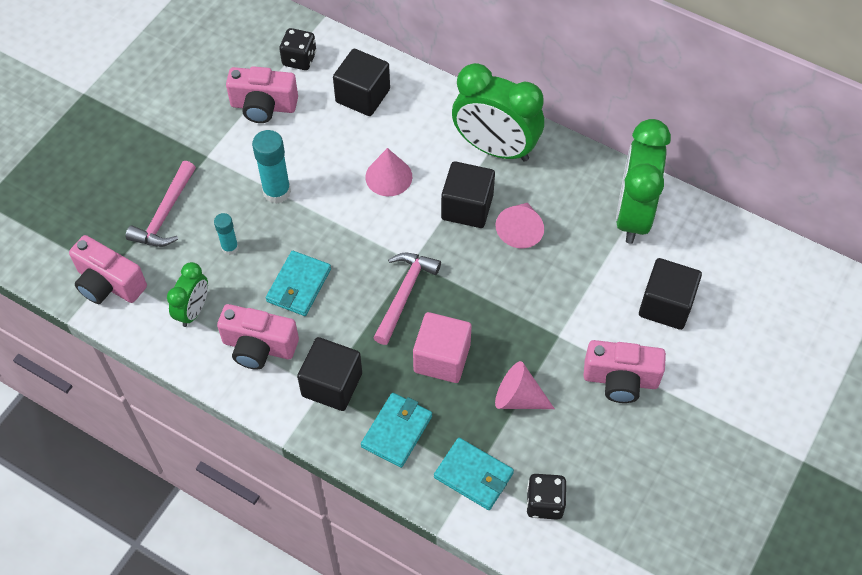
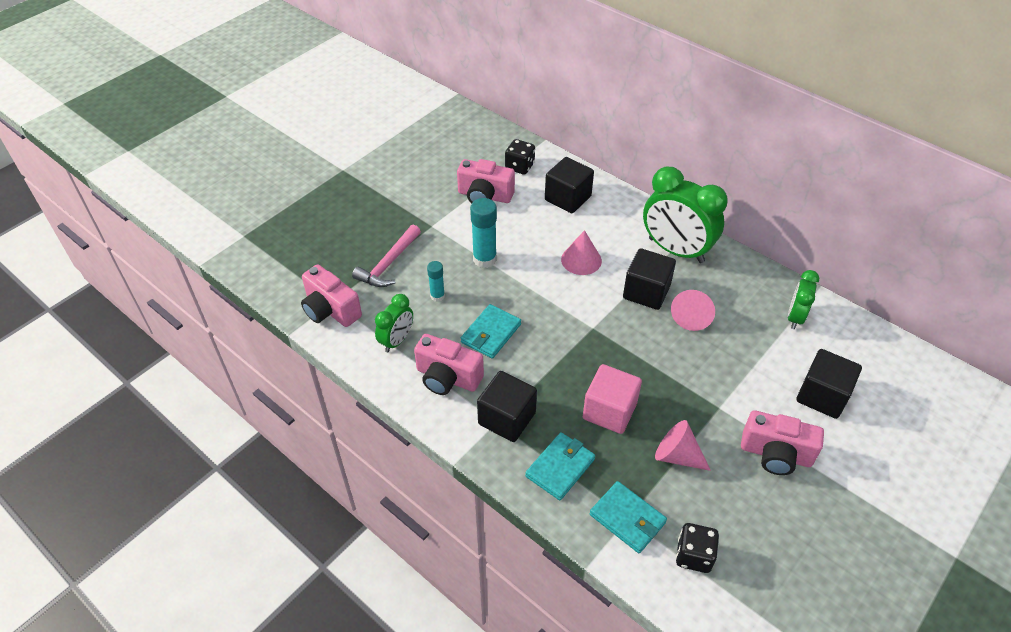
camera: 10 degrees right, 10 degrees down
(404, 294) = (582, 353): pink hammer -> none
(633, 215) = (795, 317): green clock -> green clock, size x0.53

